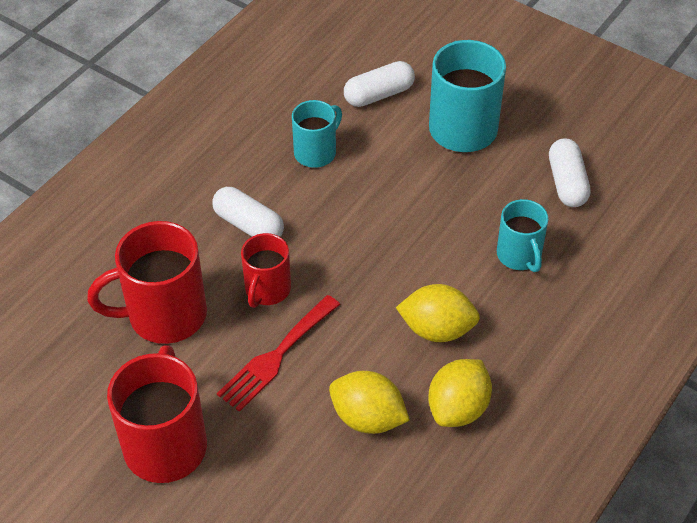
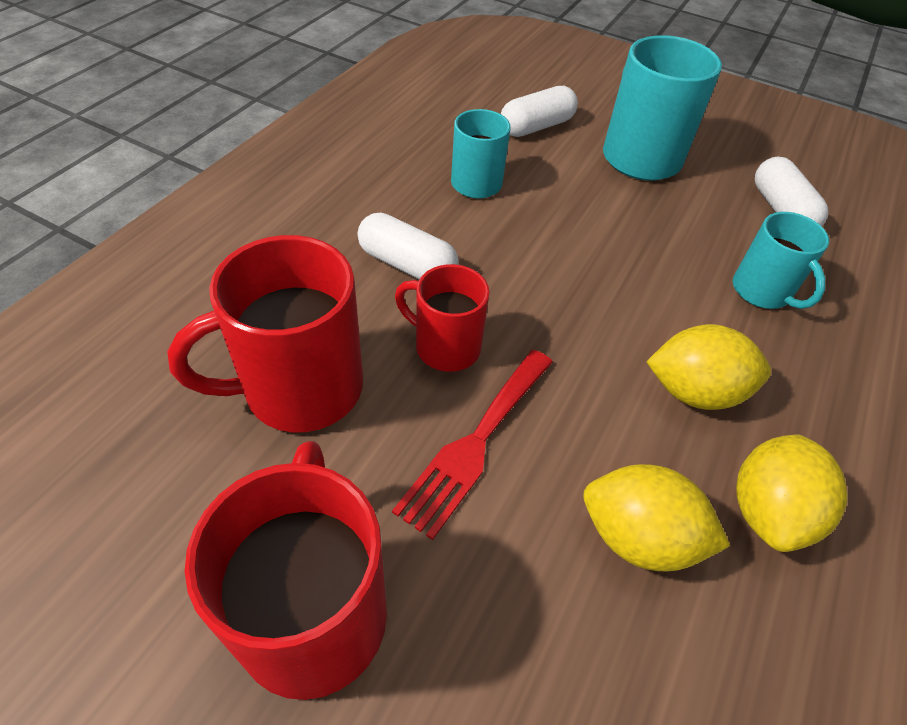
camera: 10 degrees left, 0 degrees up
(267, 290) = (445, 346): red mug -> red mug turned 105 degrees clockwise

